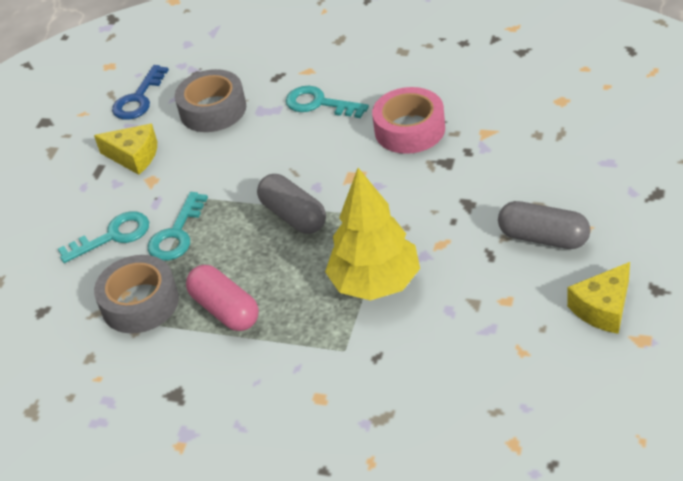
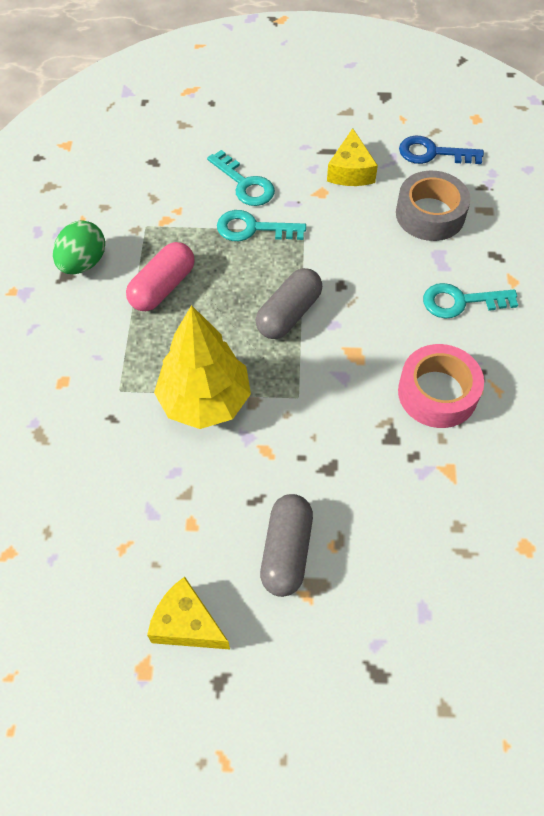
camera: 70 degrees right, 15 degrees up
(140, 303) = (166, 224): grey tape -> none
(165, 378) = (83, 263): none -> green egg
(319, 104) = (461, 301): turquoise key -> turquoise key turned 105 degrees counterclockwise

